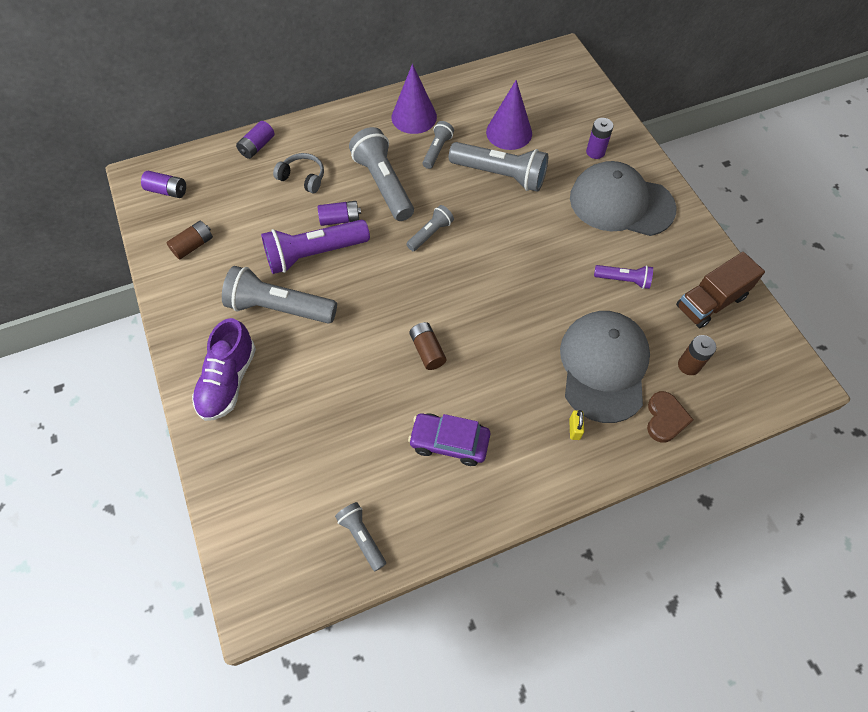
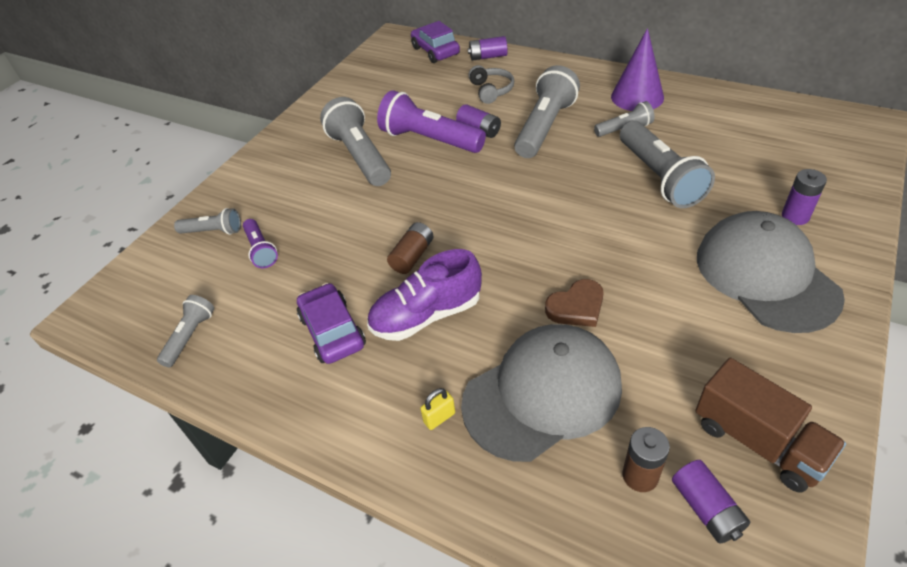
camera: 55 degrees right, 15 degrees down
(167, 191) = (397, 52): purple battery -> purple battery (706, 508)
(193, 245) = (366, 89): brown battery -> none
(202, 168) = (435, 51): none -> purple car
(228, 381) = (270, 176): purple shoe -> purple shoe (426, 315)
(430, 234) = (534, 181): grey flashlight -> grey flashlight (213, 231)
(509, 132) = (715, 151): purple cone -> none
(623, 280) = (672, 340): purple flashlight -> purple flashlight (261, 250)
(665, 418) = (540, 497): brown heart -> brown heart (576, 307)
(710, 302) = (758, 441): brown truck -> brown truck turned 150 degrees counterclockwise

